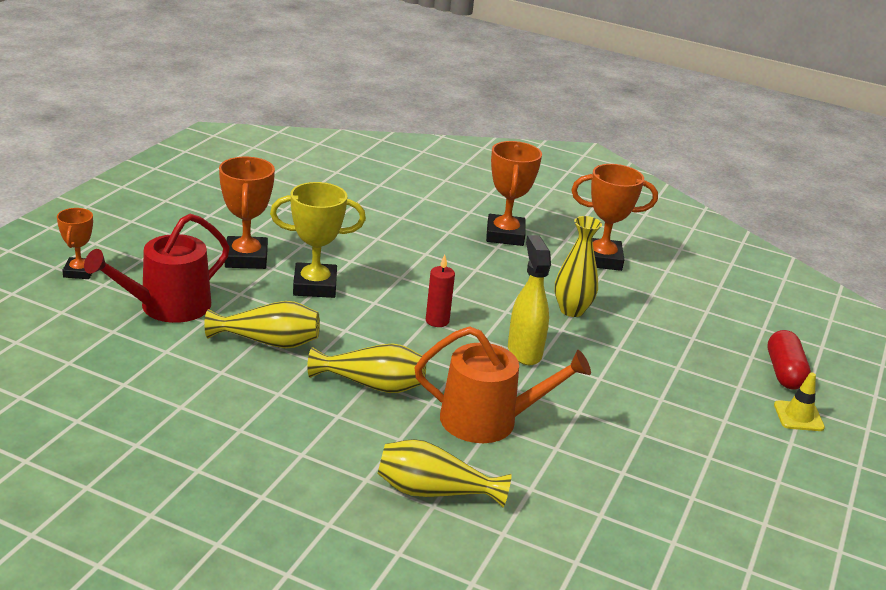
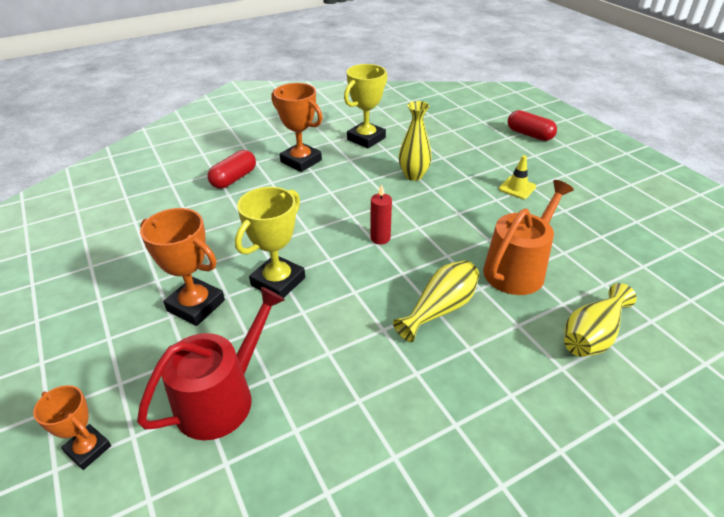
camera: 50 degrees left, 10 degrees up
(167, 307) = (222, 397): red watering can -> red watering can turned 135 degrees counterclockwise
(269, 342) = (337, 346): yellow vase -> none
(428, 211) = (234, 179): none -> red capsule
(524, 351) = (446, 216): yellow spray bottle -> none
(601, 259) = (366, 139): orange trophy -> yellow trophy
(798, 416) = (573, 150): yellow traffic cone -> yellow traffic cone (517, 188)

